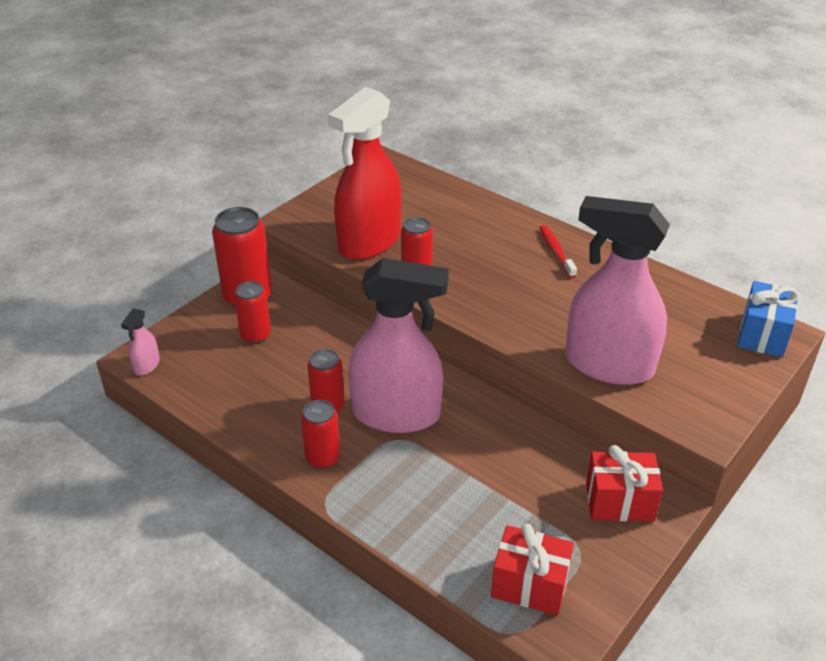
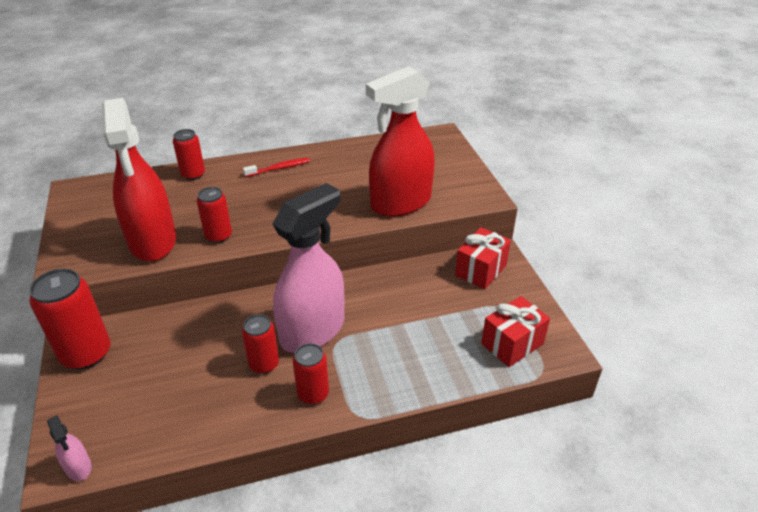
camera: 55 degrees left, 0 degrees up
(256, 335) = (137, 370): red can -> red can (193, 174)
(556, 251) = (279, 168): red toothbrush -> red toothbrush turned 135 degrees clockwise
(608, 365) = (400, 203): pink spray bottle -> red spray bottle
(762, 335) = (435, 140): blue gift -> none

